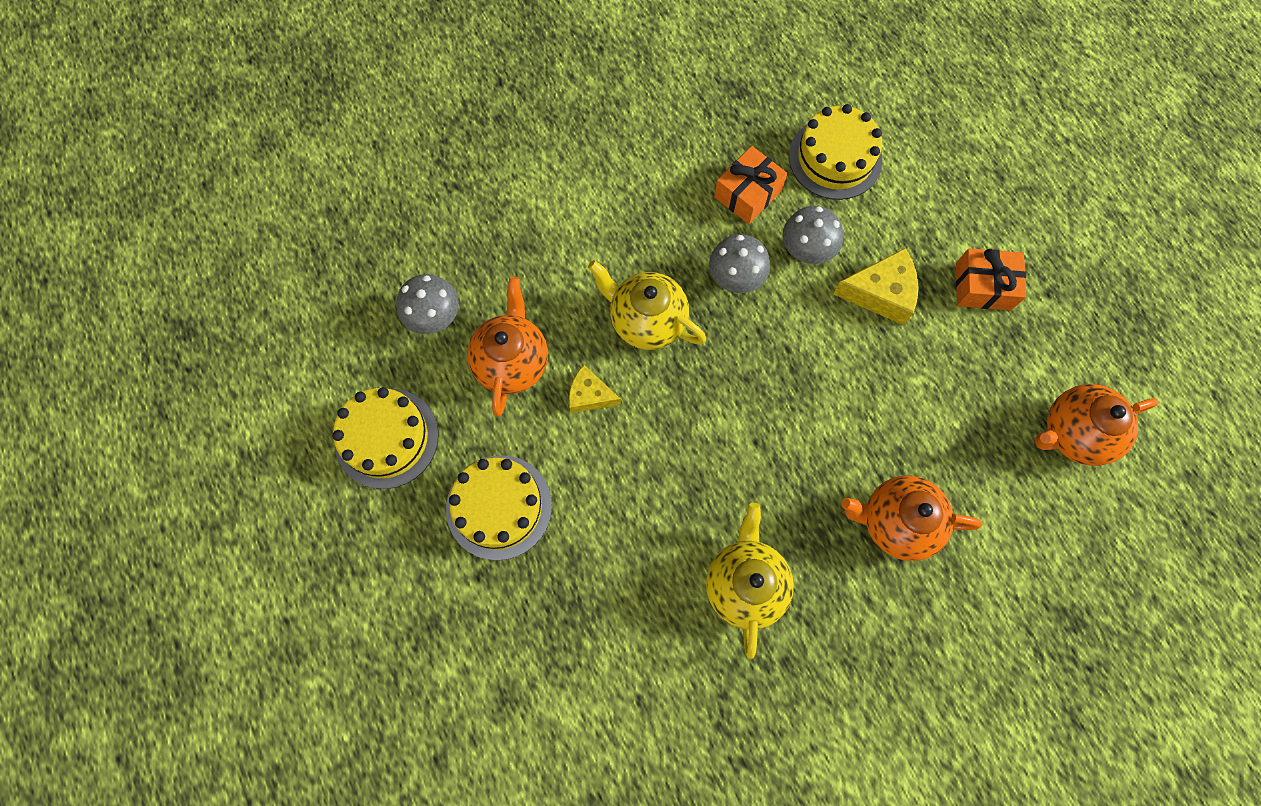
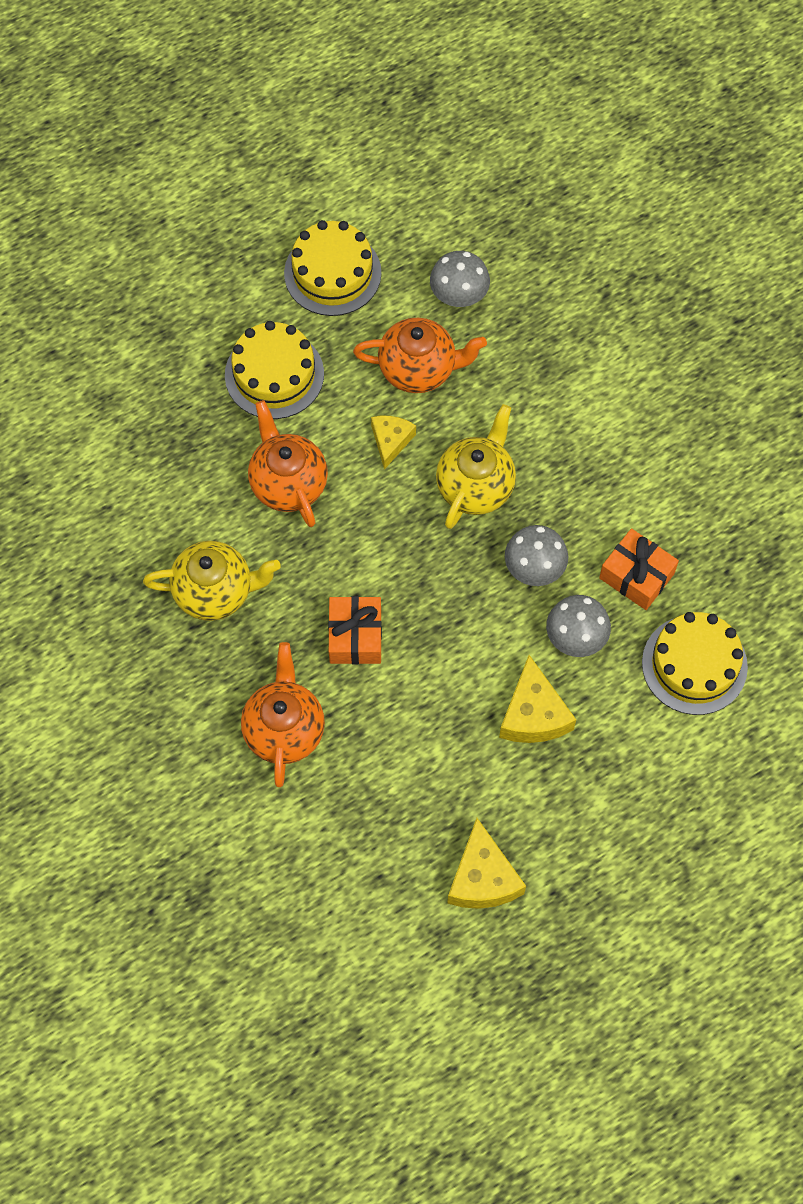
camera: 85 degrees right, 5 degrees down
(983, 286) = (554, 822): orange gift -> orange gift (355, 636)
(1038, 352) = (482, 878): none -> yellow cheese
(1073, 433) = (393, 910): orange teapot -> orange teapot (288, 483)

